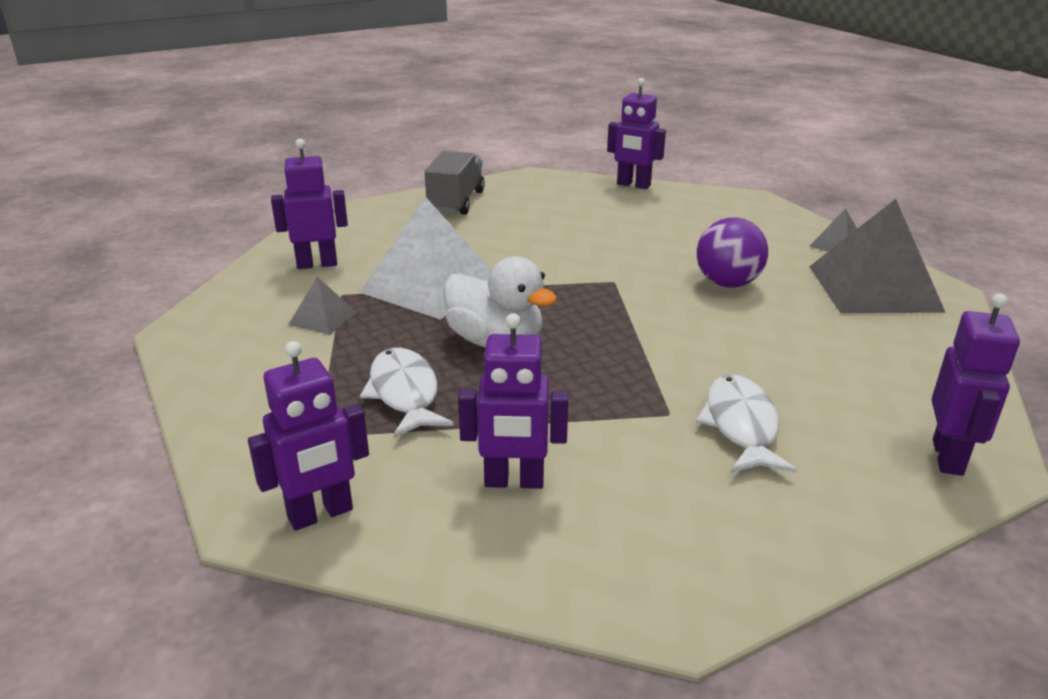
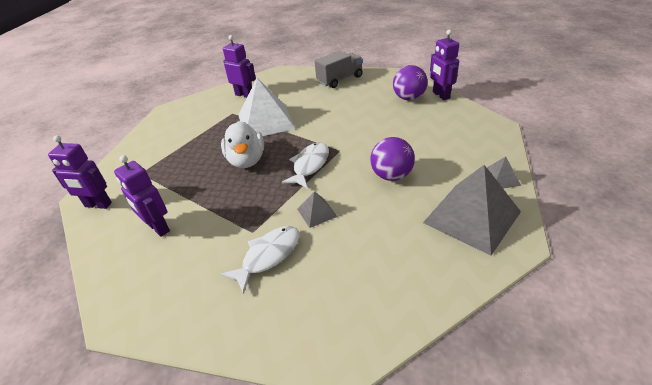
camera: 45 degrees right, 10 degrees up
(322, 318) = (211, 122): grey pyramid -> grey pyramid (317, 212)
(404, 393) = (185, 169): white fish -> white fish (310, 165)
(598, 198) = (409, 98): none -> purple ball
(948, 457) = (329, 338): purple robot -> none

